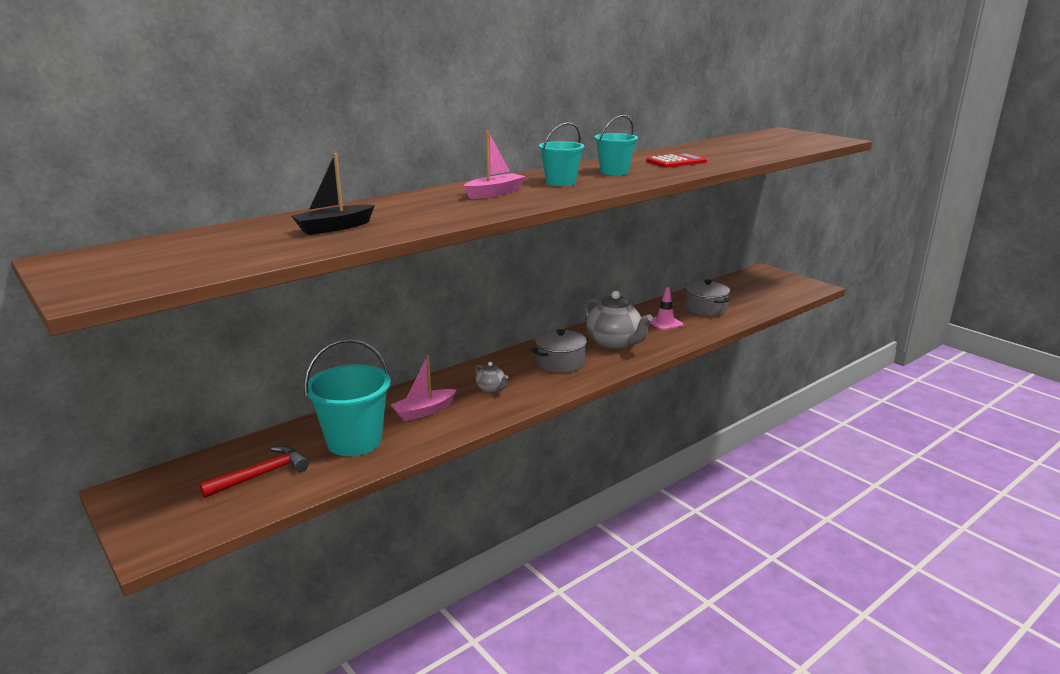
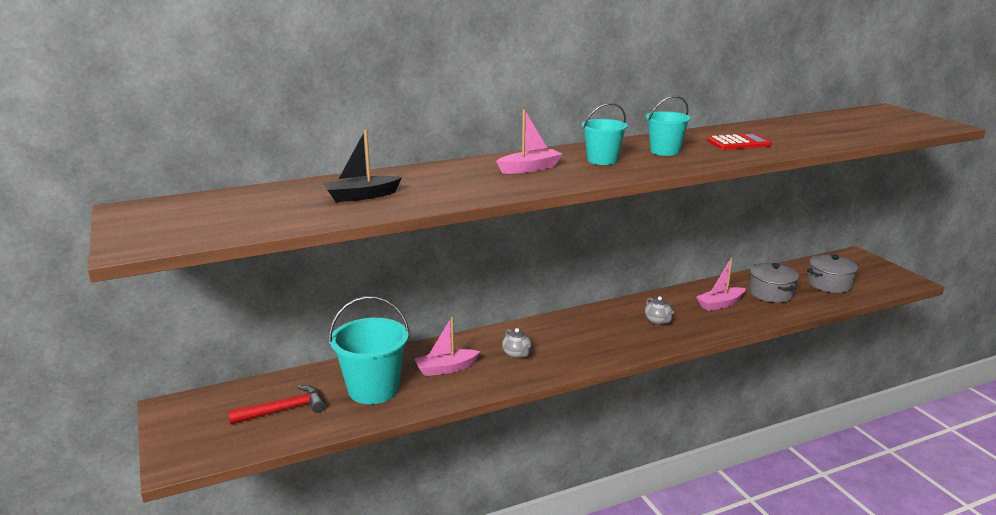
camera: 15 degrees right, 0 degrees up
(560, 362) = (594, 335): grey pot -> grey pot (829, 284)
(614, 343) = (658, 321): grey teapot -> grey teapot, size x0.48
(664, 323) = (720, 304): pink traffic cone -> pink boat

